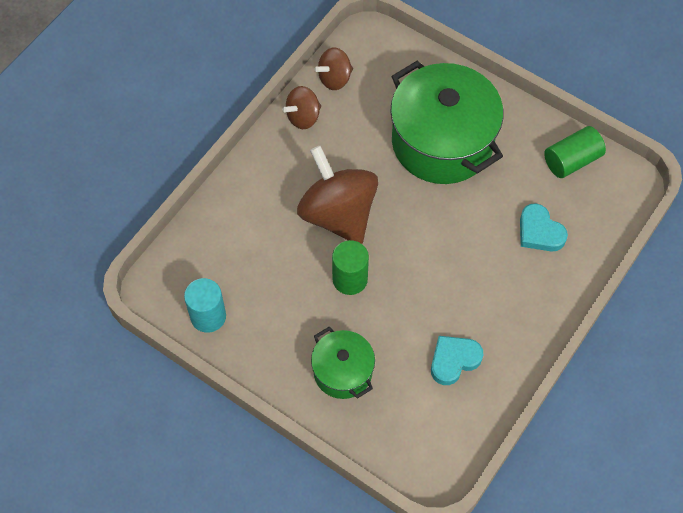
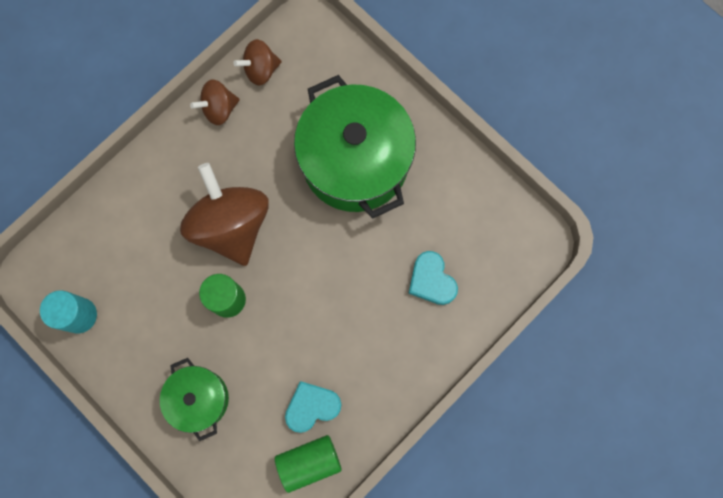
camera: 10 degrees right, 15 degrees up
(571, 160) = (484, 205): green cylinder -> green cylinder (309, 462)

